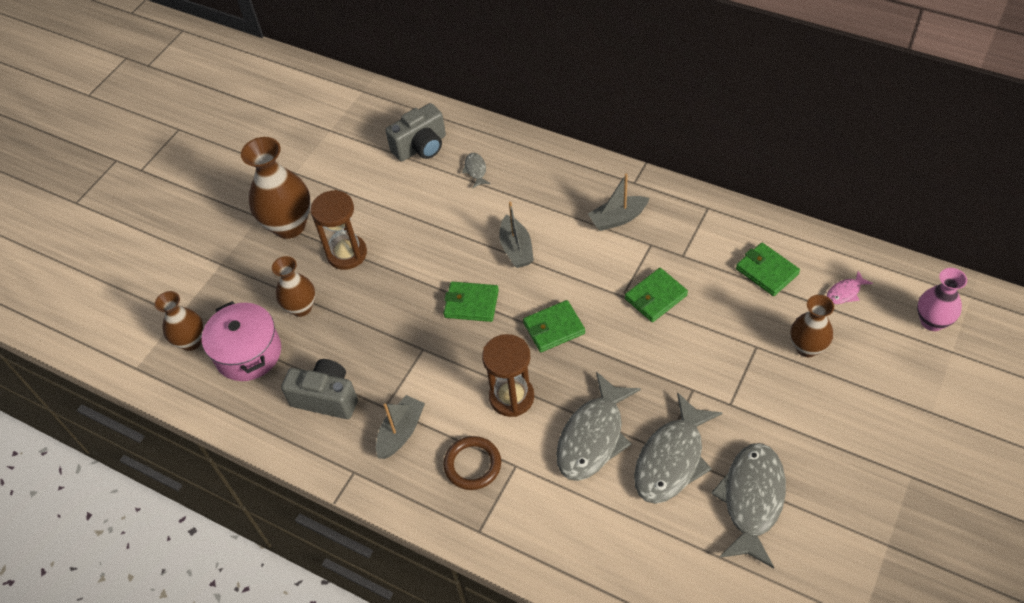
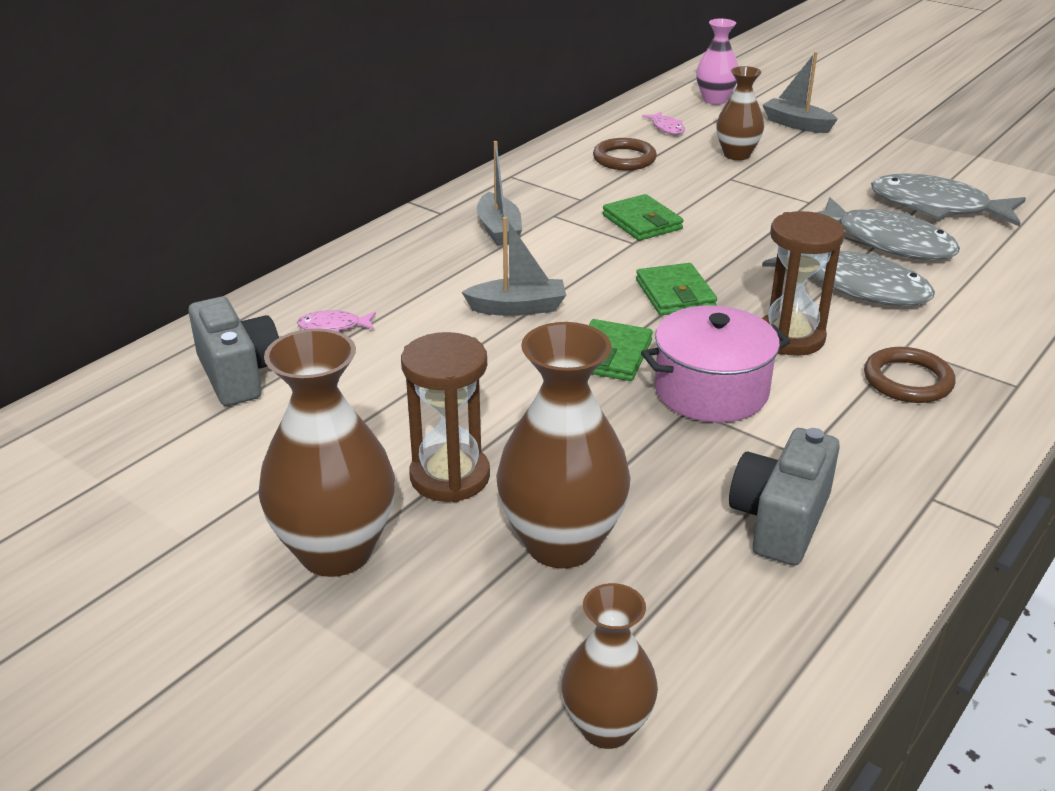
camera: 85 degrees left, 20 degrees down
(248, 353) = (658, 626): pink pot -> pink pot (711, 391)
(301, 307) = (561, 543): brown vase -> brown vase, size x1.64
(401, 432) = (852, 441): grey boat -> grey boat (796, 124)
(476, 170) = (333, 327): grey fish -> pink fish
(766, 271) = (624, 159): green wallet -> brown ring

